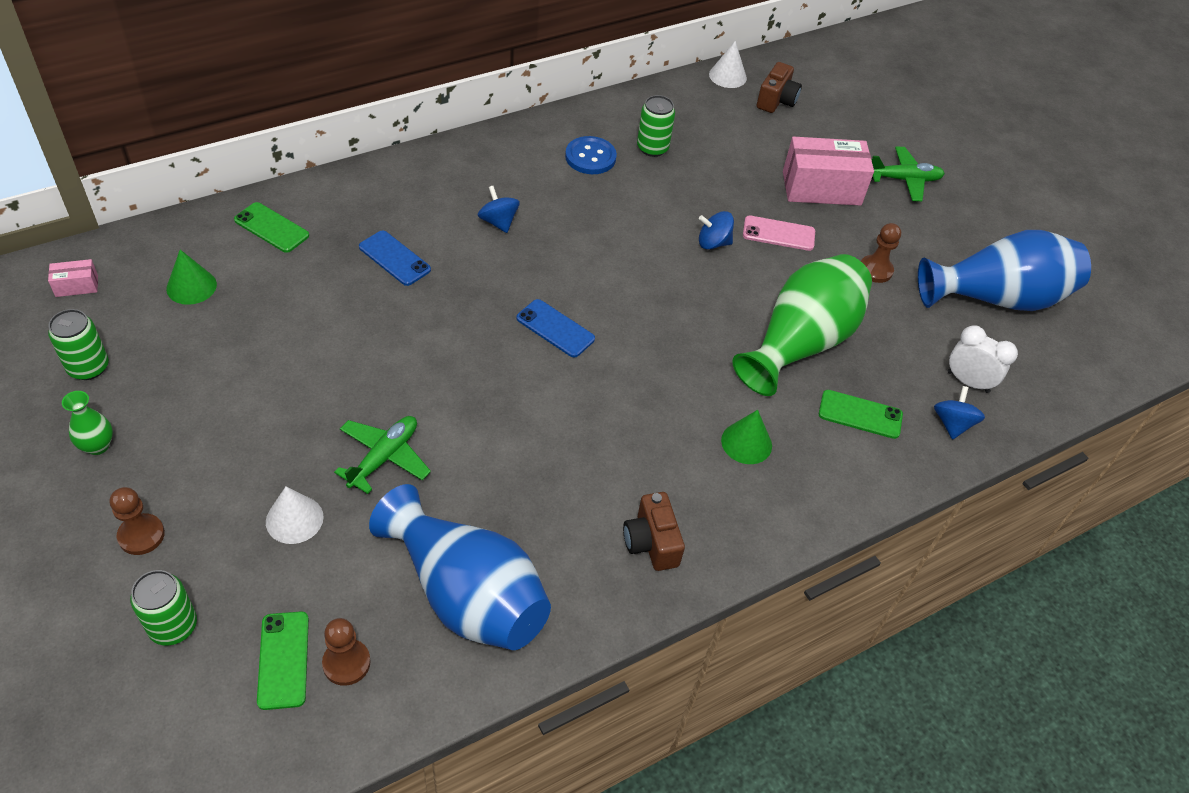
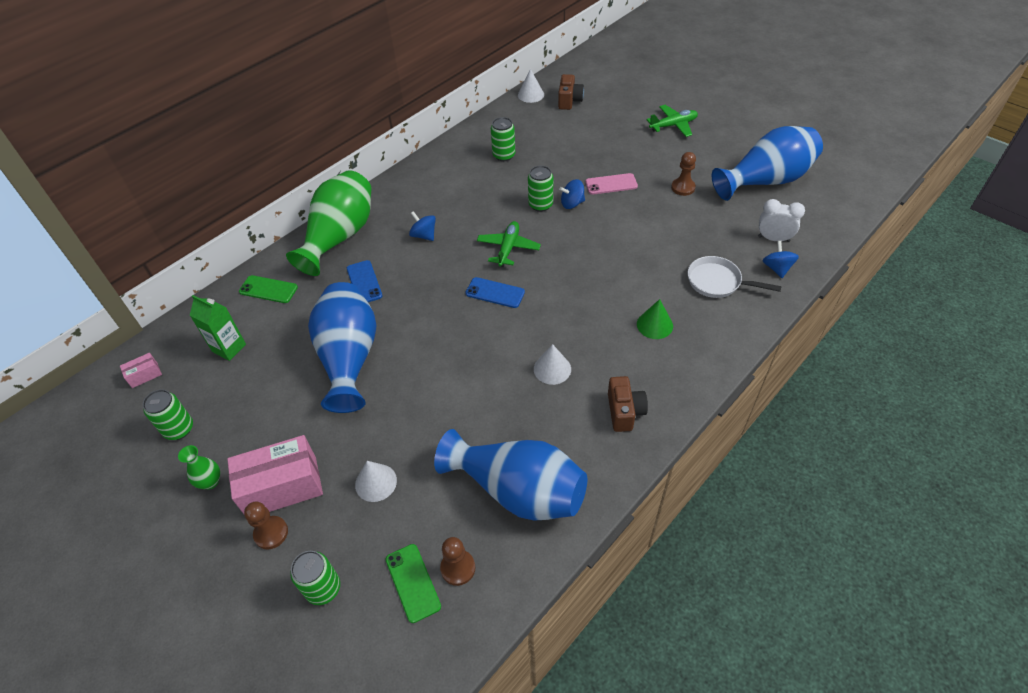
camera: 10 degrees left, 0 degrees up
(191, 286) = (229, 348): green cone -> green carton
(332, 350) = (349, 358): none -> blue vase
(384, 457) = (419, 418): green plane -> green plane (508, 248)
(394, 258) = (364, 282): blue phone -> blue phone turned 45 degrees clockwise
(583, 454) = (552, 369): none -> white cone
(590, 157) = (466, 174): blue button -> none
(651, 542) = (624, 411): brown camera -> brown camera turned 150 degrees counterclockwise
(670, 231) = (540, 205): none -> green can
(800, 342) = (658, 249): green vase -> green vase (340, 236)
(821, 188) = (624, 147): pink box -> pink box (282, 487)
(860, 414) = (717, 282): green phone -> white pan

